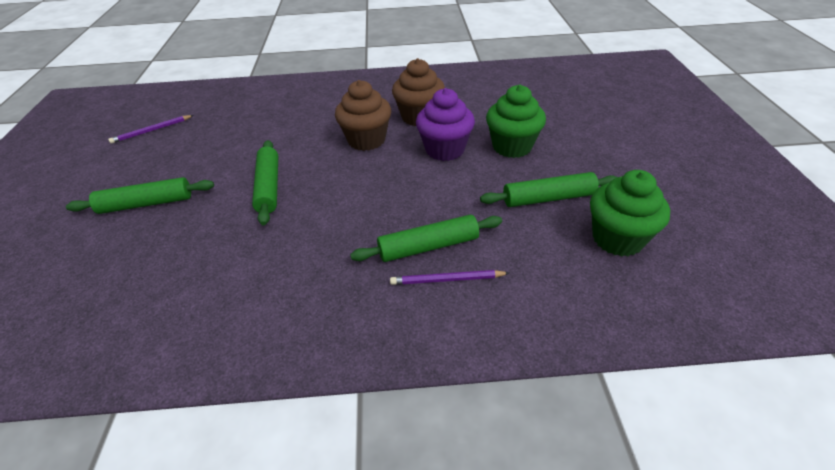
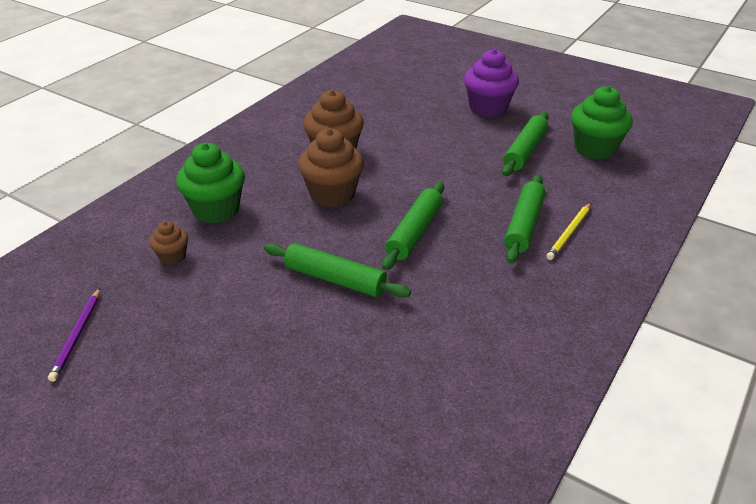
camera: 55 degrees left, 5 degrees down
(146, 203) = (253, 377): green rolling pin -> green rolling pin (414, 232)
(243, 121) = (172, 257): none -> brown cupcake
(445, 150) = (405, 163): purple cupcake -> purple cupcake (488, 108)
(447, 280) = (569, 233): purple pencil -> yellow pencil
(512, 146) = (442, 134): green cupcake -> green cupcake (216, 210)

